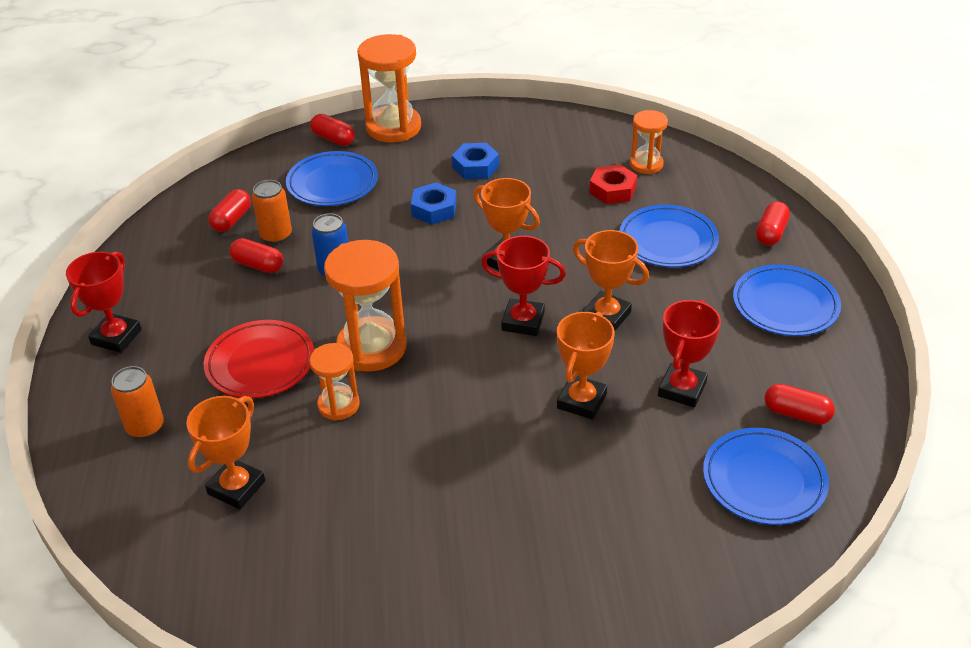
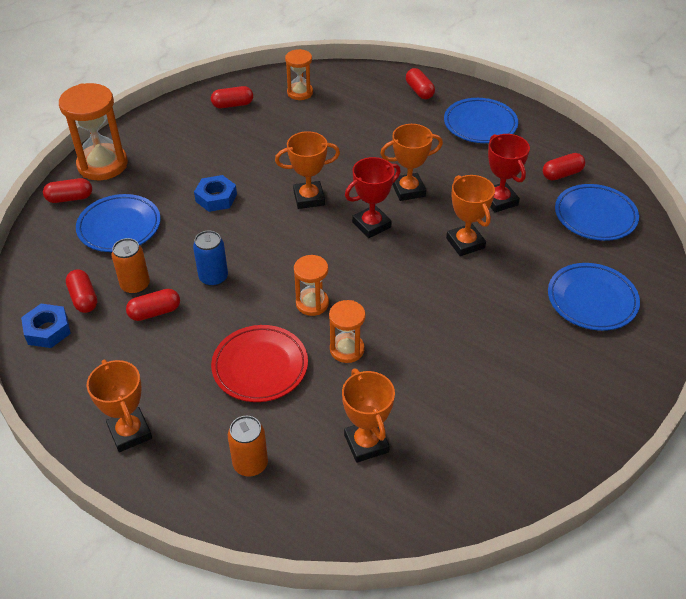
camera: 50 degrees left, 5 degrees up
(116, 337) = (130, 432): red trophy -> orange trophy
(371, 347) = (312, 303): orange hourglass -> orange hourglass, size x0.57
(475, 166) = (200, 156): blue nut -> blue nut (48, 330)
(569, 140) = (233, 105): none -> red capsule
(612, 190) = (304, 119): red nut -> none
(668, 241) = (377, 128): blue plate -> blue plate (592, 300)

